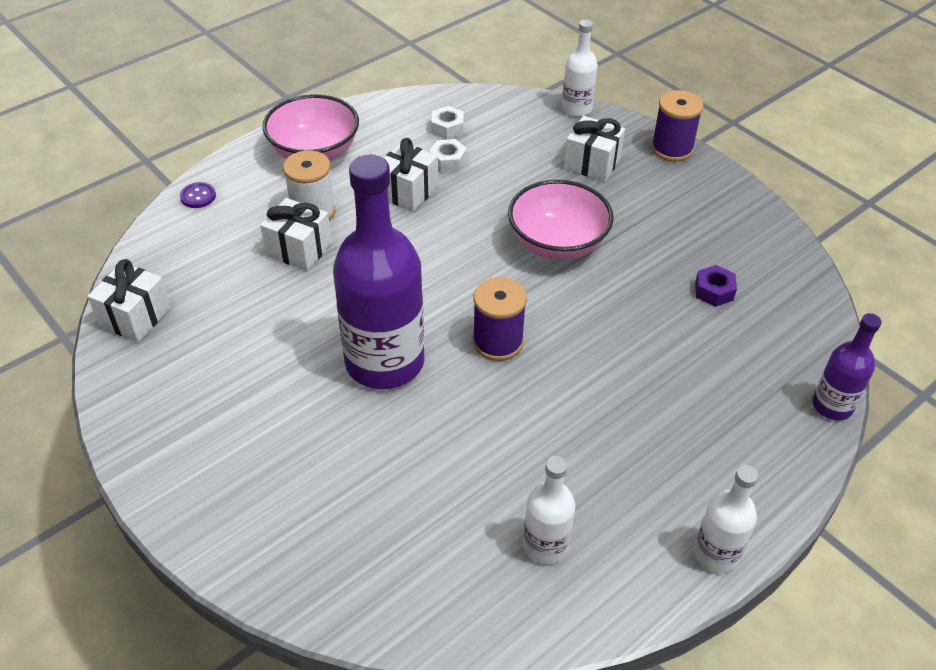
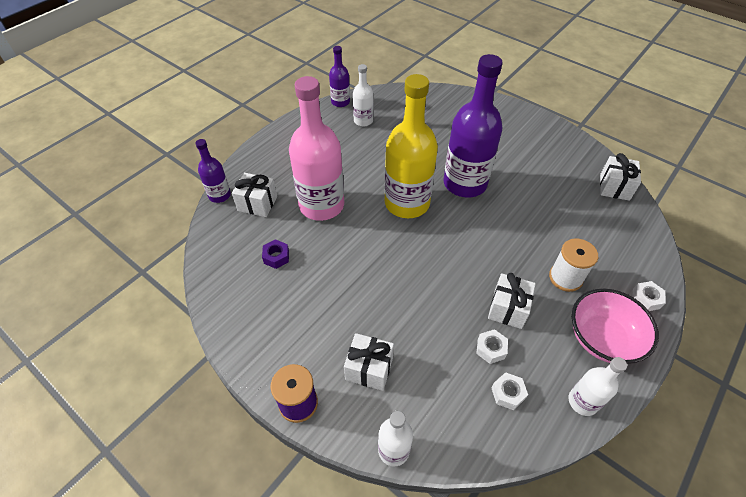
camera: 170 degrees right, 5 degrees up
(198, 196) = (654, 277): purple button -> none
(230, 178) = (646, 299): none -> white nut
(299, 249) = (555, 245): white gift -> white gift (257, 203)
(498, 342) = (407, 203): purple spool -> yellow bottle
(557, 244) = (384, 278): pink bowl -> none
(594, 620) = (340, 102): none -> purple bottle
(645, 360) = (321, 205): none -> pink bottle
(716, 554) = (290, 127): white bottle -> white bottle (583, 401)

